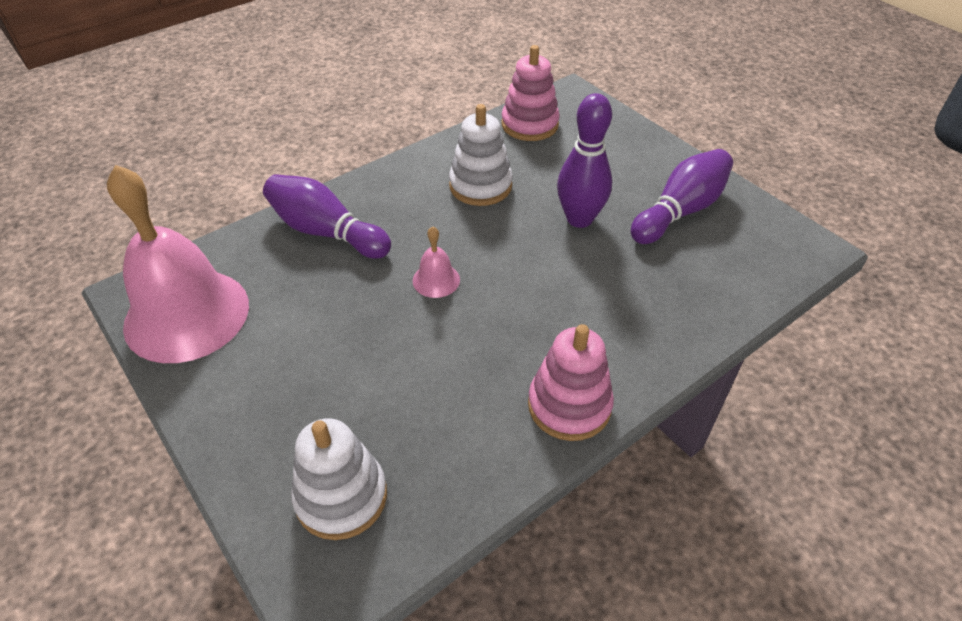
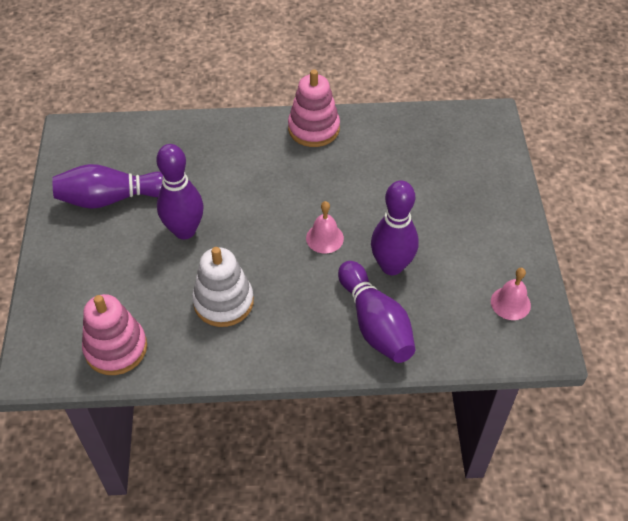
camera: 145 degrees left, 5 degrees up
(187, 314) = (510, 303): pink bell -> pink bell, size x0.41
(341, 497) = (461, 148): white stacking toy -> none
(343, 288) = (391, 266): none -> purple bowling pin

